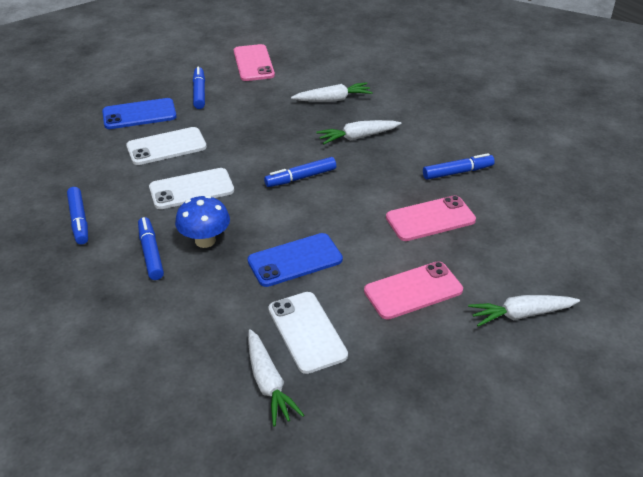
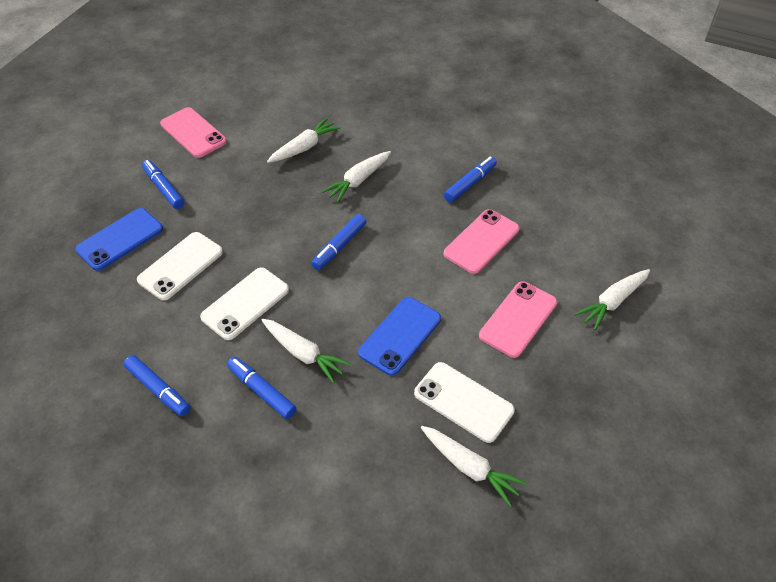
camera: 30 degrees left, 10 degrees up
(205, 240) = (303, 353): blue mushroom -> white carrot

